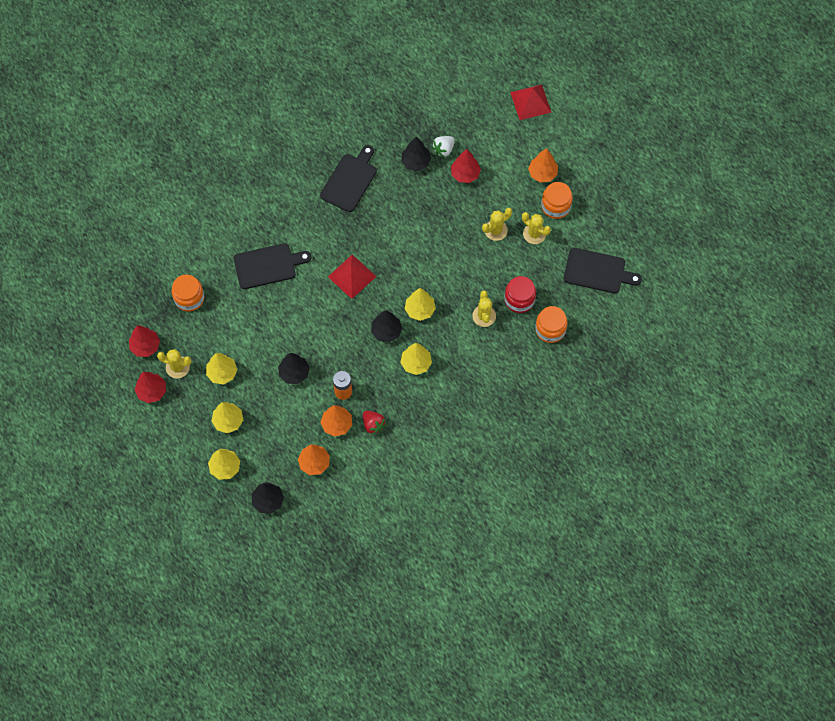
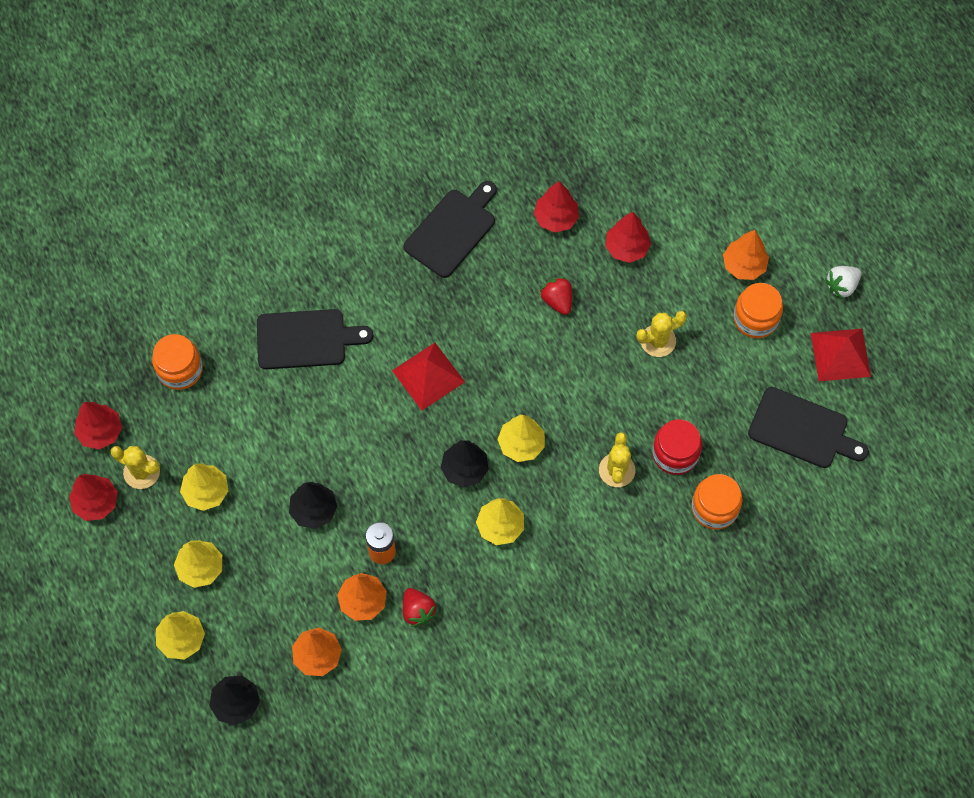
camera: 10 degrees right, 0 degrees up
(416, 162) = (556, 218): black tree -> red tree
(426, 215) = (557, 300): none -> red strawberry
(444, 149) = (601, 205): white strawberry -> white strawberry (841, 286)
(530, 102) = (744, 154): red pyramid -> red pyramid (840, 354)
(534, 234) = (715, 355): yellow cactus -> none

